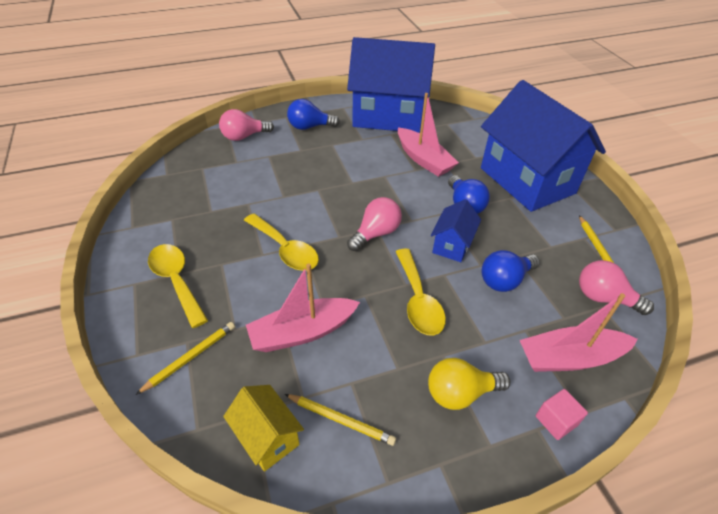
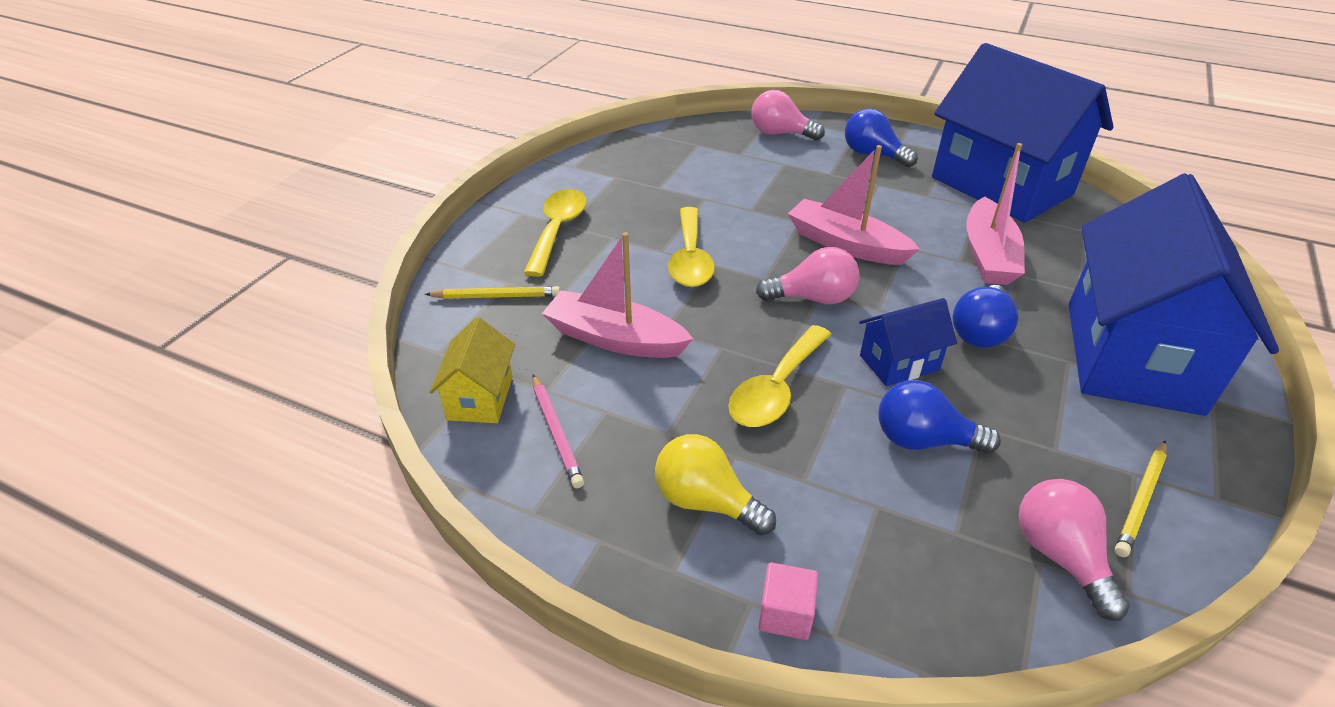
camera: 45 degrees right, 5 degrees down
(341, 420) = (556, 433): yellow pencil -> pink pencil
(569, 358) = (899, 575): pink boat -> pink boat (846, 244)

